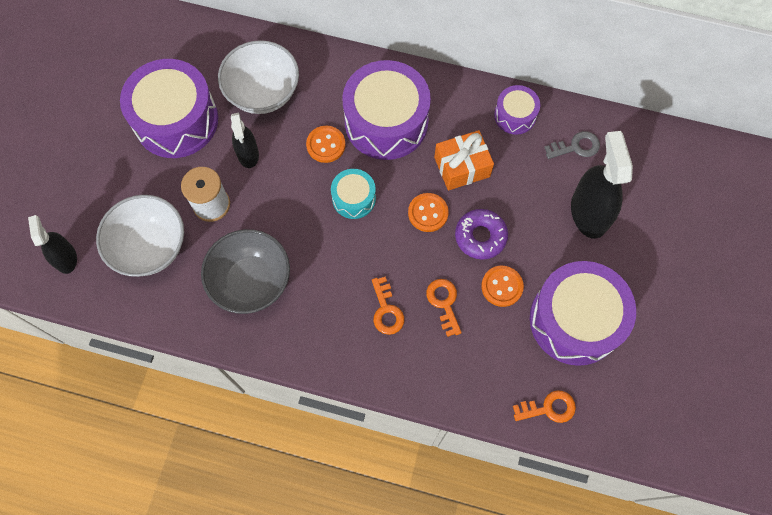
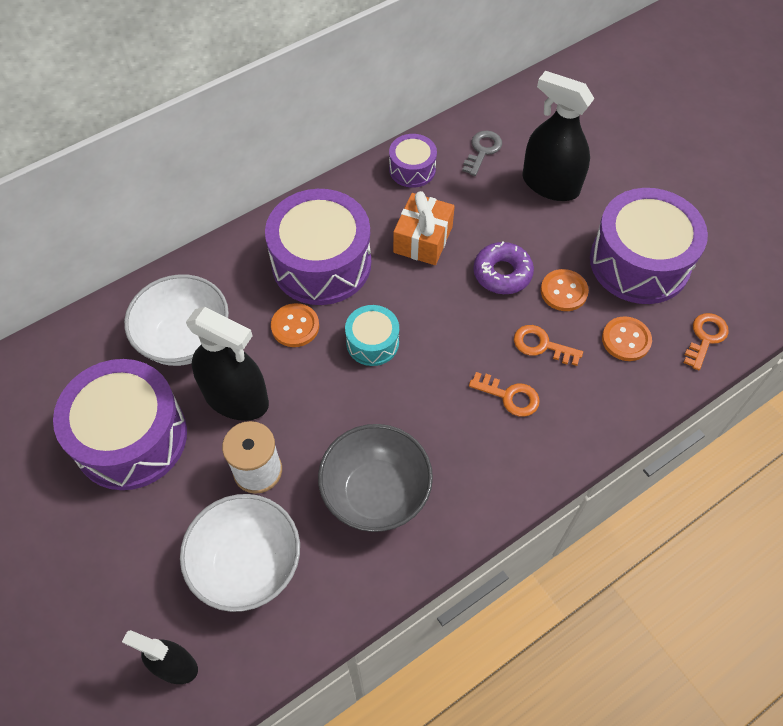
camera: 50 degrees left, 10 degrees down
(248, 154) = (236, 398): black spray bottle -> black spray bottle, size x1.67
(428, 213) = (443, 295): orange button -> orange button (626, 340)

